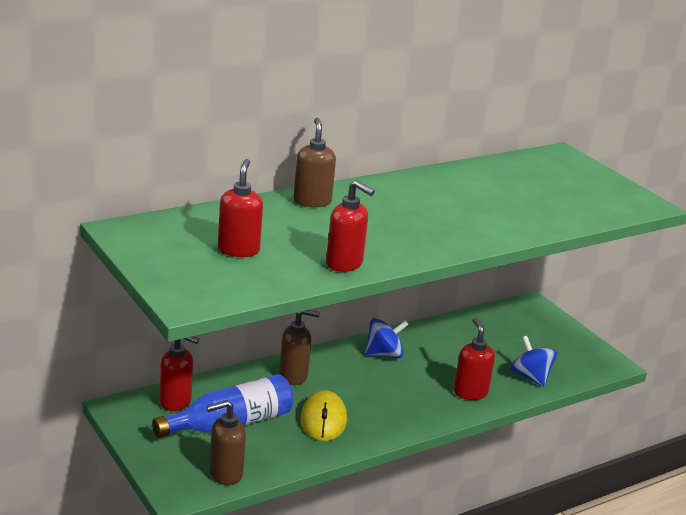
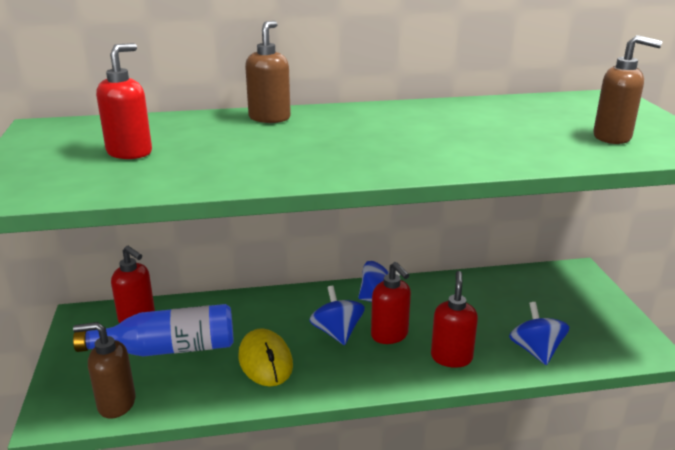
camera: 25 degrees right, 0 degrees up
(294, 376) = (270, 310): brown soap dispenser -> brown soap dispenser (612, 137)
(323, 420) = (265, 361): yellow mouse -> yellow mouse turned 45 degrees counterclockwise
(345, 264) = (230, 176): red soap dispenser -> red soap dispenser (390, 335)
(366, 387) = (337, 332): none -> blue spinning top

